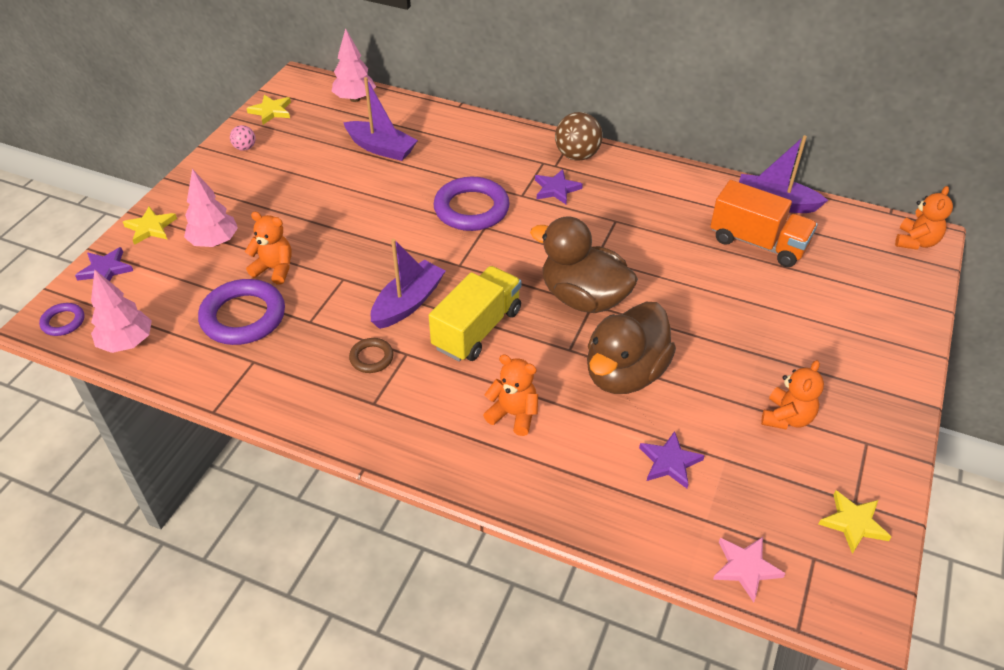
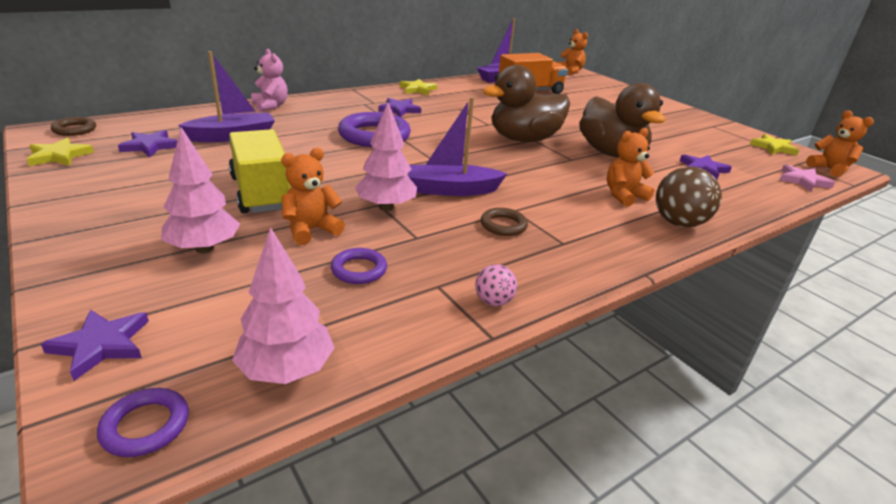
camera: 60 degrees left, 15 degrees down
(150, 228) = (90, 282): yellow star -> yellow star (418, 89)
(243, 317) = (359, 270): purple ring -> purple ring, size x0.50
(245, 148) = (83, 184): pink ball -> pink ball (493, 301)
(313, 86) = (75, 130): none -> brown ring
(323, 129) = (150, 146): none -> purple star
(355, 99) = (140, 123): pink tree -> pink tree (386, 207)
(408, 303) = (452, 190): purple boat -> purple boat turned 75 degrees counterclockwise
(465, 124) = (270, 106): none -> pink teddy bear
(477, 329) = (516, 177): yellow truck -> yellow truck (261, 193)
(577, 155) = (375, 95): brown ball -> brown ball (678, 223)
(787, 417) = (682, 133): orange teddy bear -> orange teddy bear (829, 169)

